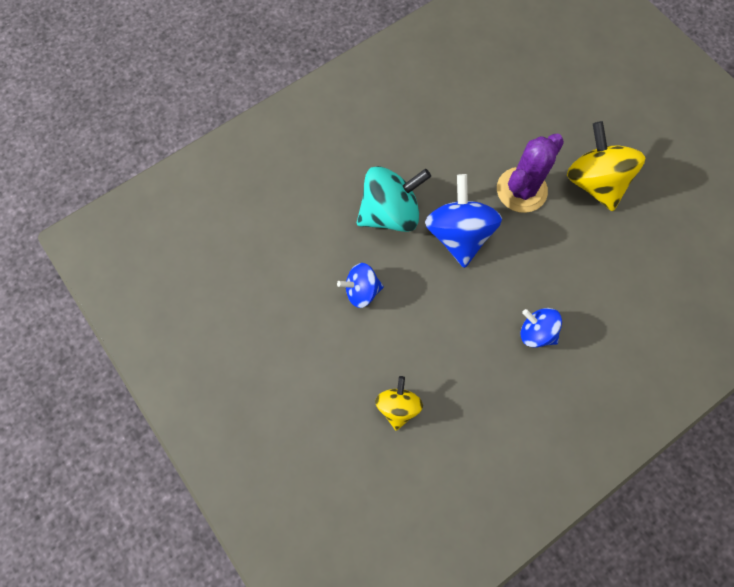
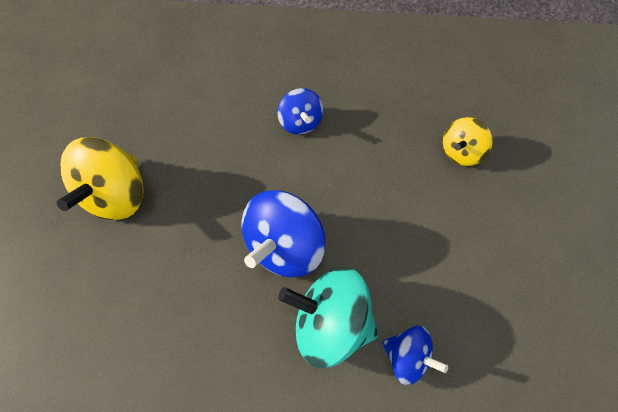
camera: 140 degrees left, 5 degrees down
(361, 291) = (422, 265): blue spinning top -> blue spinning top (407, 356)
(521, 190) = (185, 240): purple cactus -> none

